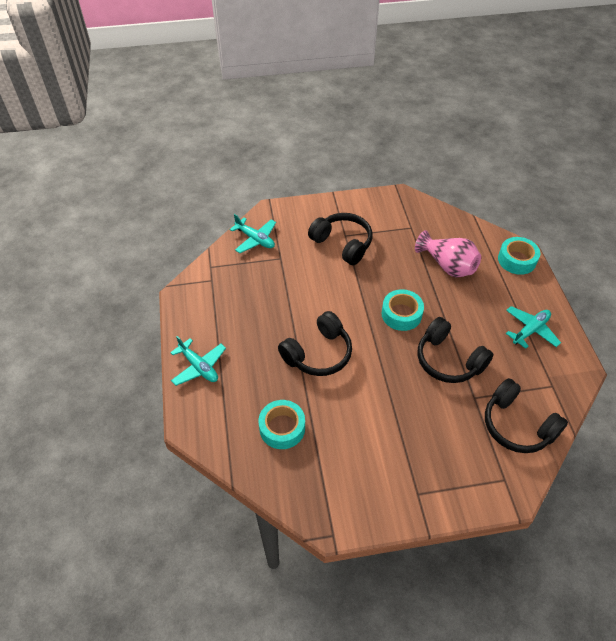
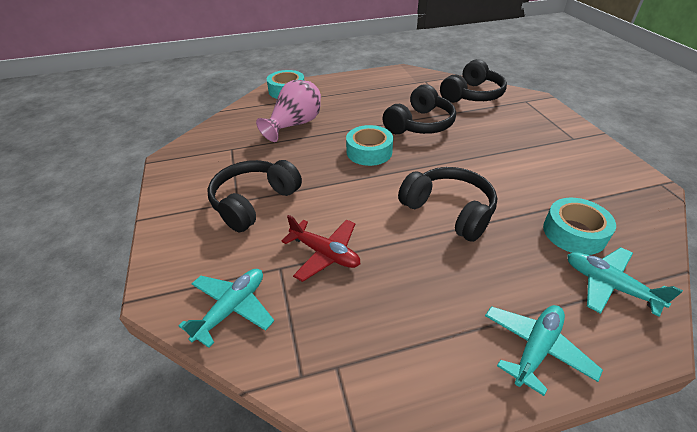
camera: 95 degrees left, 10 degrees down
(287, 279) = (325, 254): none -> red plane
(530, 330) = (371, 87): turquoise plane -> turquoise plane (608, 285)

